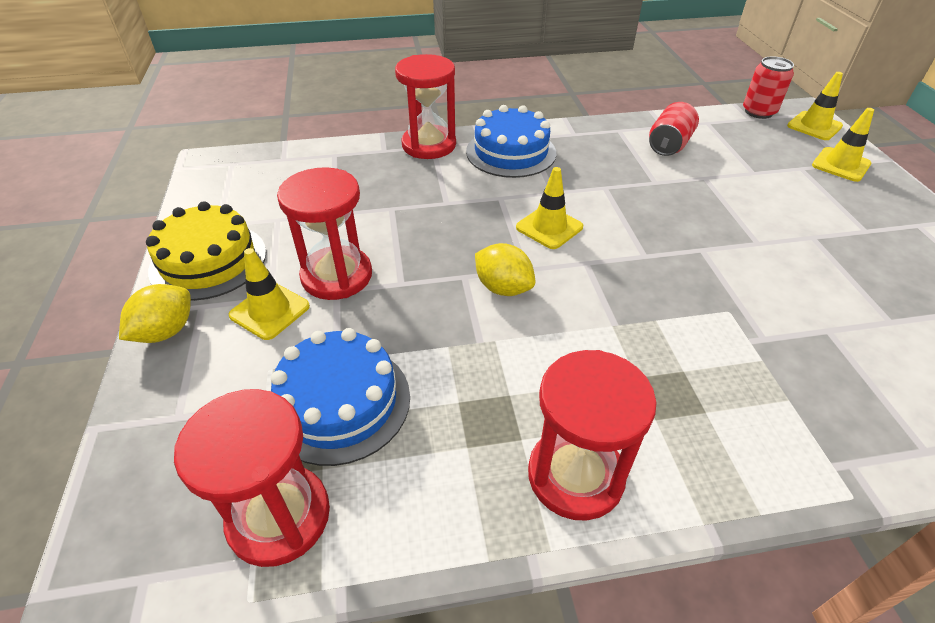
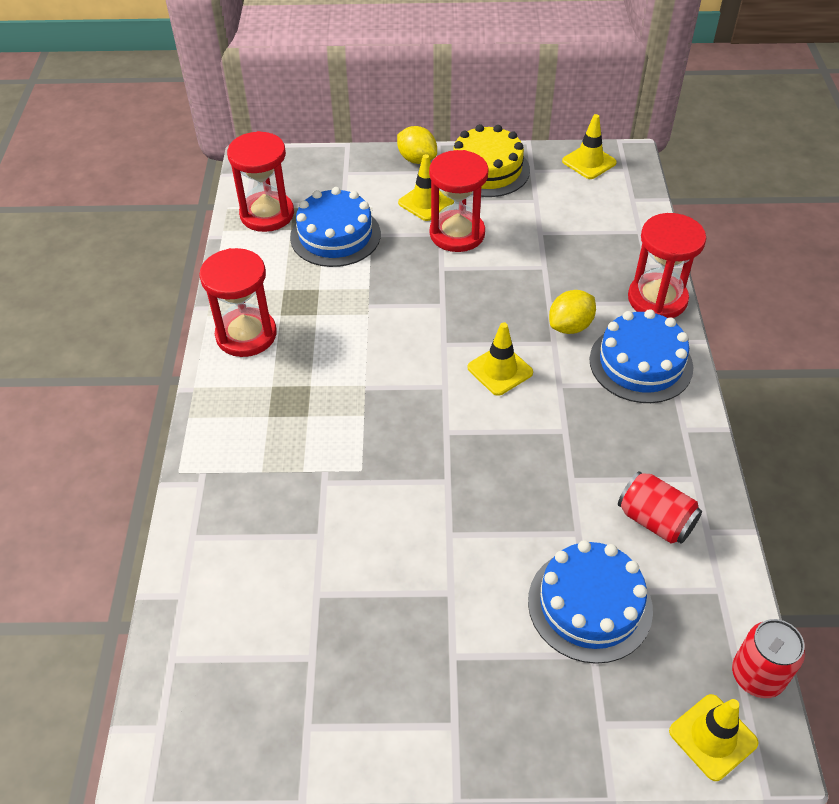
camera: 100 degrees right, 5 degrees up
(503, 288) = (423, 326): yellow lemon -> yellow lemon (570, 326)
(763, 170) = (590, 604): none -> blue cake
(841, 165) = (598, 711): yellow traffic cone -> yellow traffic cone (589, 162)

